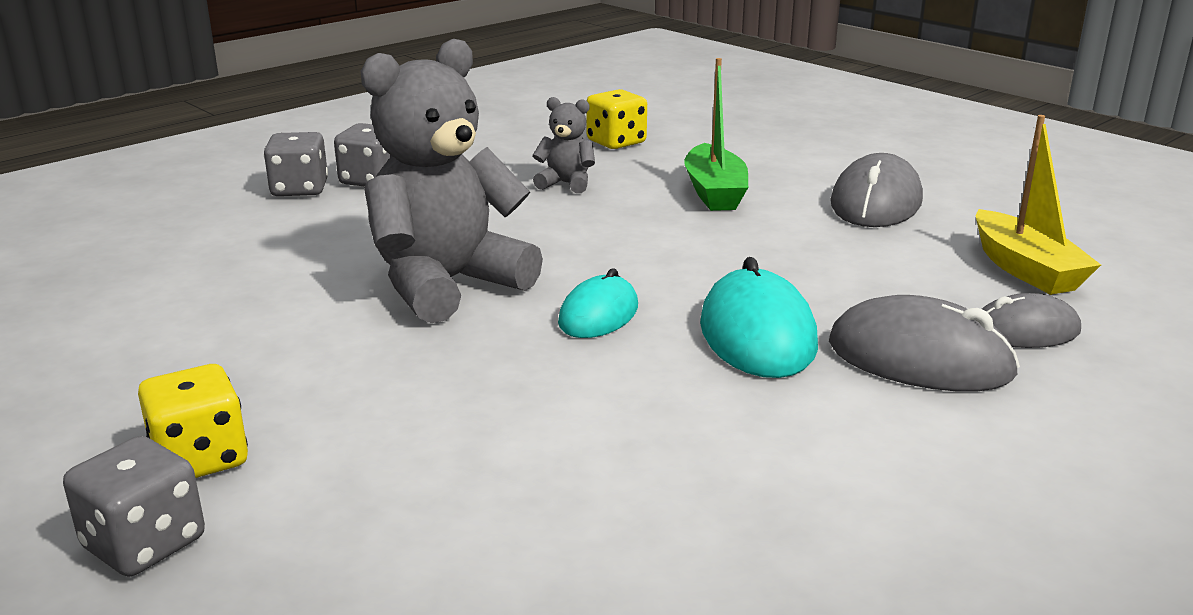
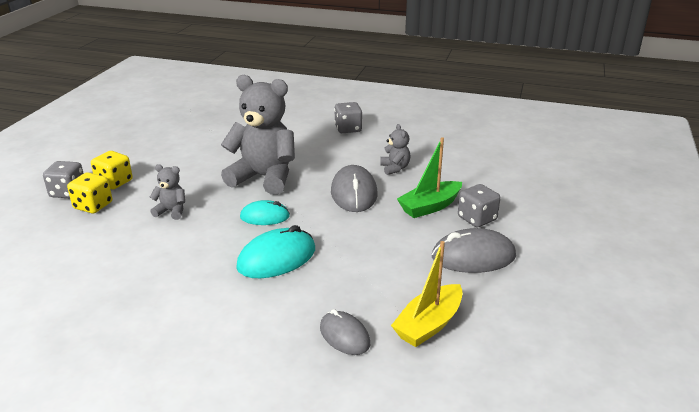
camera: 60 degrees right, 5 degrees up
(299, 189) = (323, 120): grey dice -> grey dice (477, 218)
(455, 406) = (171, 211): none -> grey teddy bear
(616, 142) = (465, 163): yellow dice -> yellow dice (93, 206)
(920, 358) = (287, 307): grey mouse -> grey mouse (354, 193)

